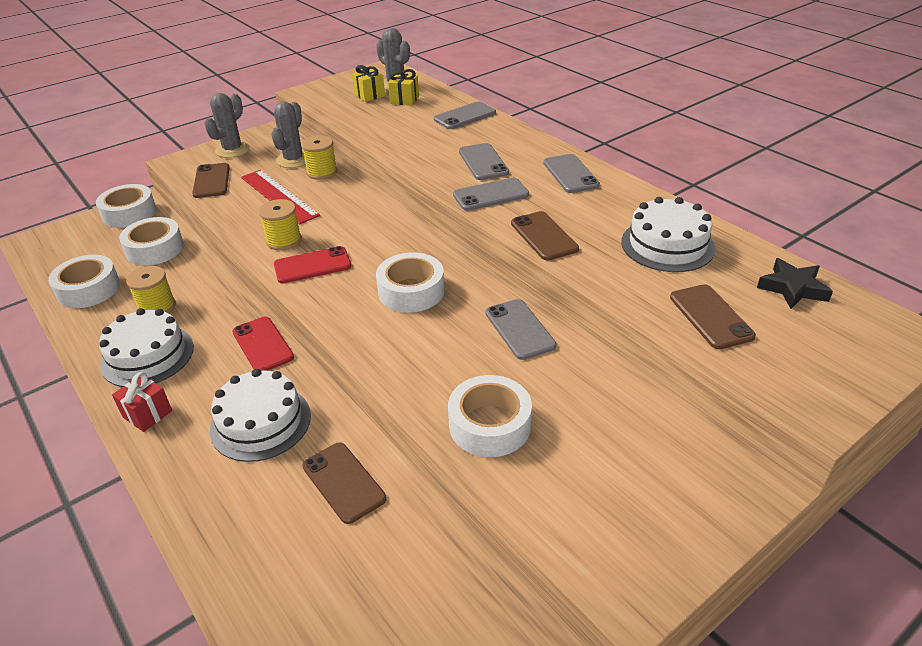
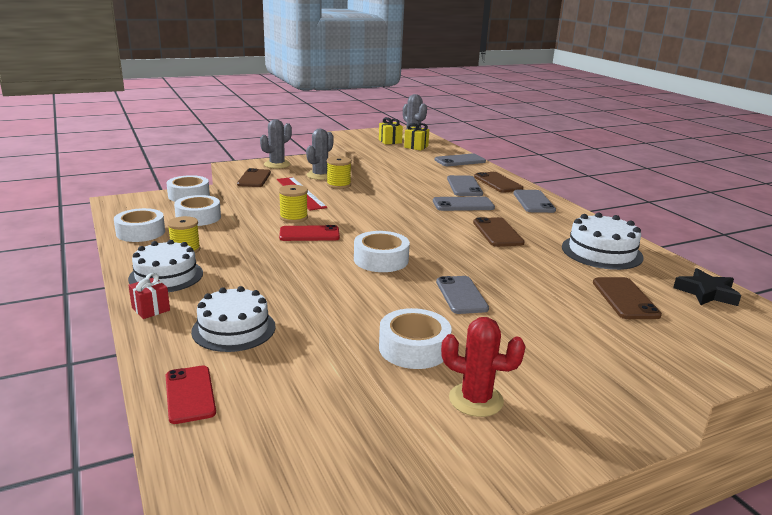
camera: 10 degrees right, 15 degrees down
(263, 344) = (255, 283): red phone -> red phone (190, 394)
(344, 482) = (284, 377): brown phone -> brown phone (498, 183)
(578, 487) = (476, 400): none -> red cactus

